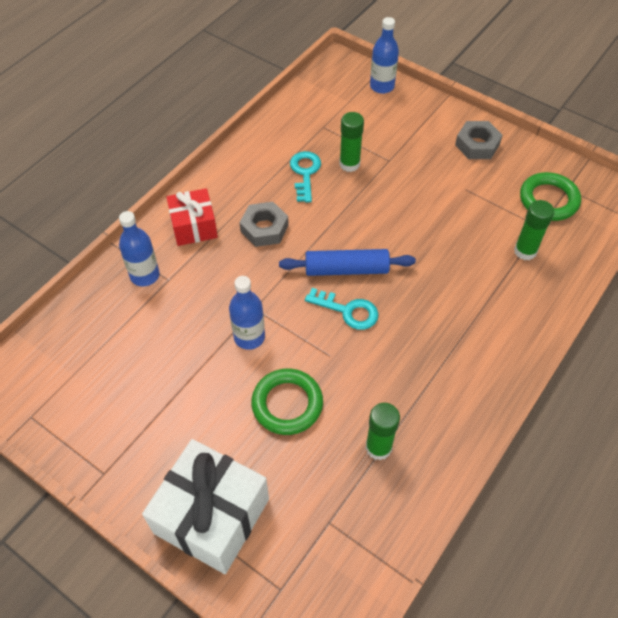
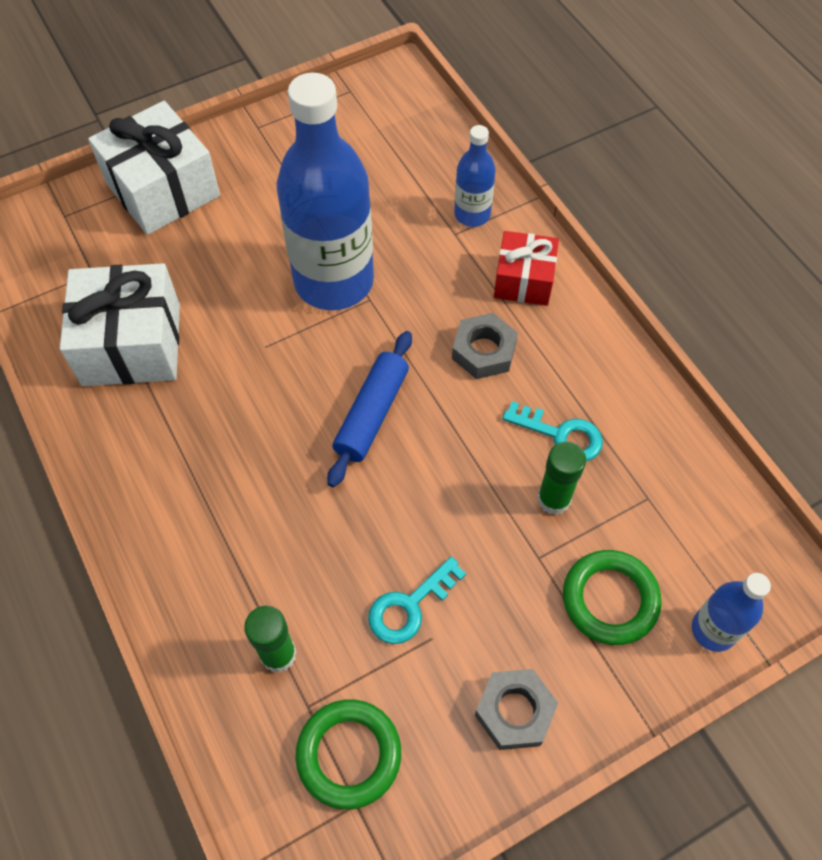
camera: 115 degrees right, 5 degrees up
(249, 337) = (334, 281): blue bottle -> blue bottle, size x2.11
(287, 404) = (232, 285): green ring -> green ring (610, 599)
(348, 311) = (311, 389): turquoise key -> turquoise key (409, 606)
(378, 447) = (131, 344): green glue stick -> white gift

